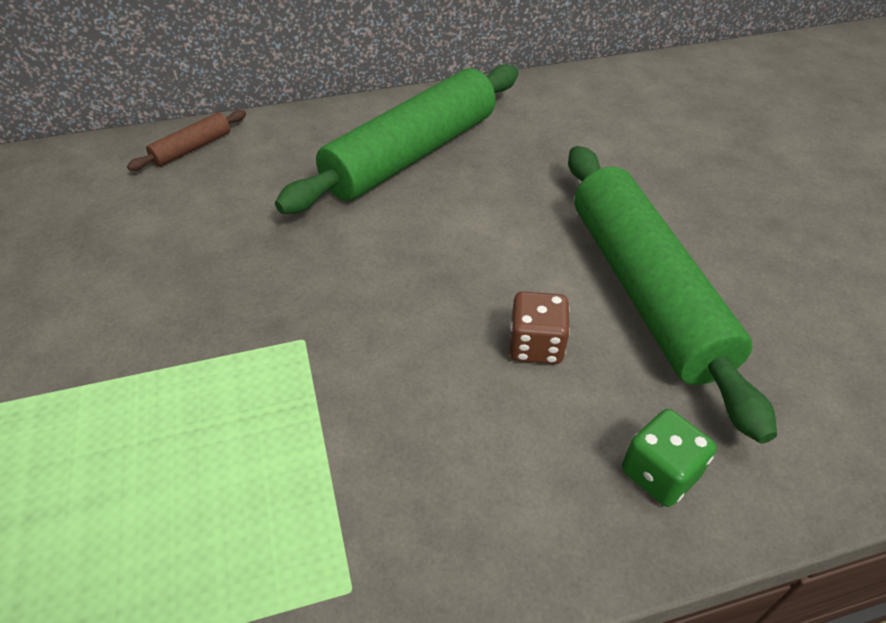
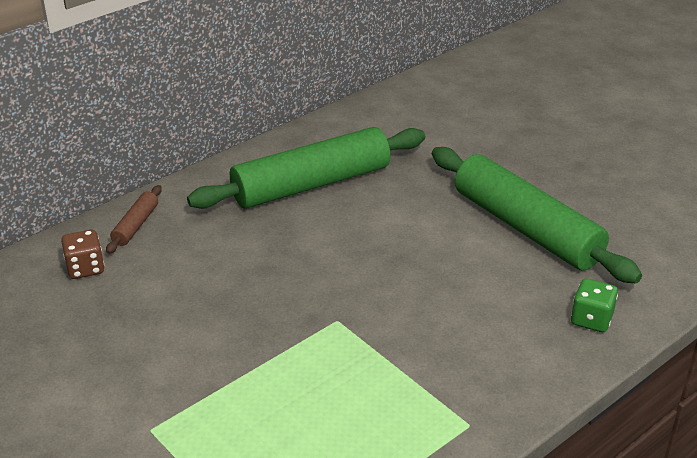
camera: 25 degrees left, 10 degrees down
(411, 154) = (311, 184): green rolling pin -> green rolling pin turned 45 degrees clockwise
(536, 345) = (483, 278): brown dice -> brown dice (85, 268)

